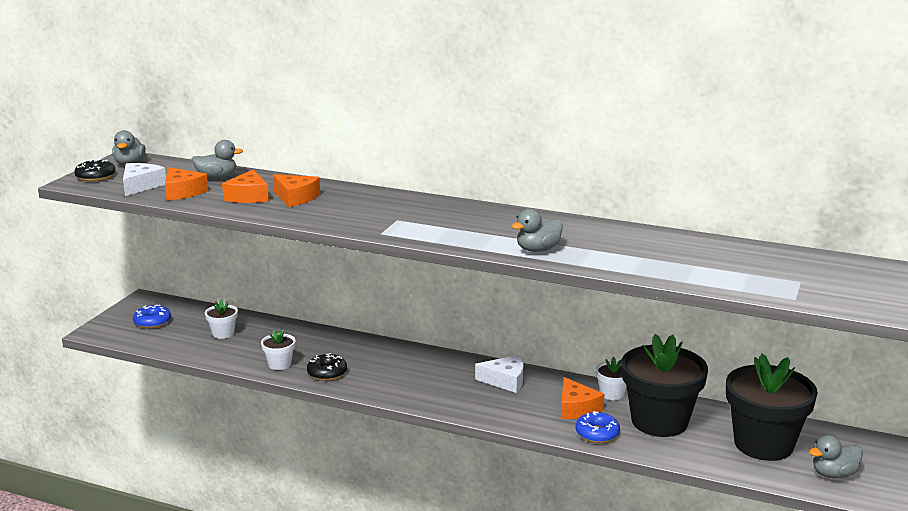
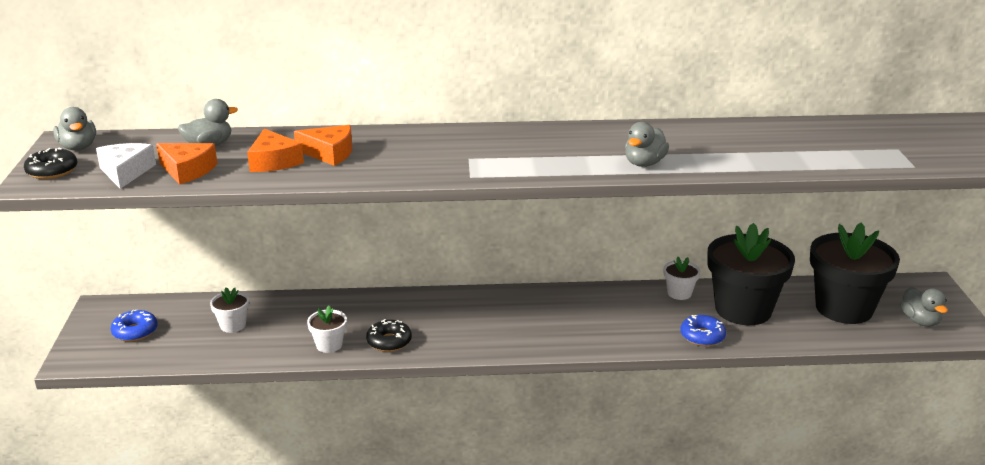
camera: 25 degrees left, 5 degrees up
(505, 380) = (573, 304): white cheese -> none
(576, 408) = (661, 315): orange cheese -> none
(833, 474) = (920, 321): grey duck -> grey duck turned 60 degrees counterclockwise

